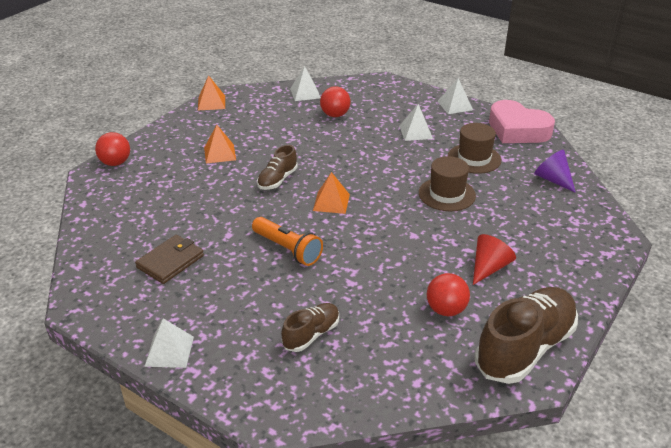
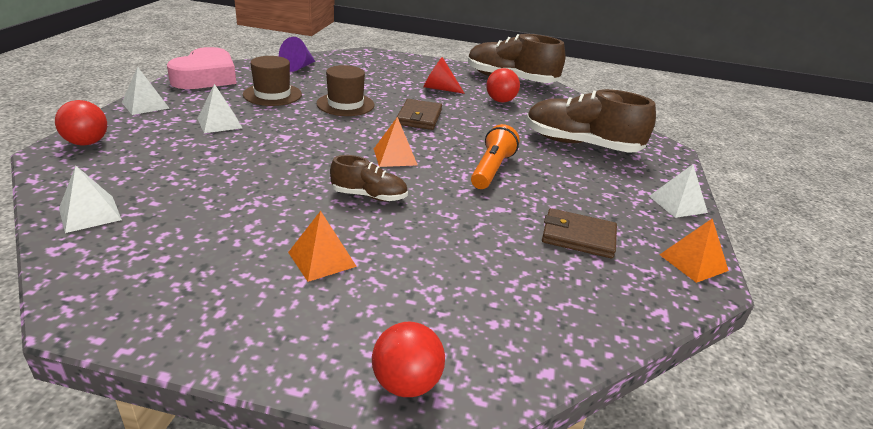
camera: 115 degrees left, 5 degrees down
(211, 103) = (121, 320): orange pyramid -> orange pyramid (693, 262)
(311, 335) = (581, 144): brown shoe -> brown shoe, size x1.91
(335, 115) = (175, 178): red ball -> red ball (87, 143)
(408, 233) = (419, 117): none -> brown wallet

